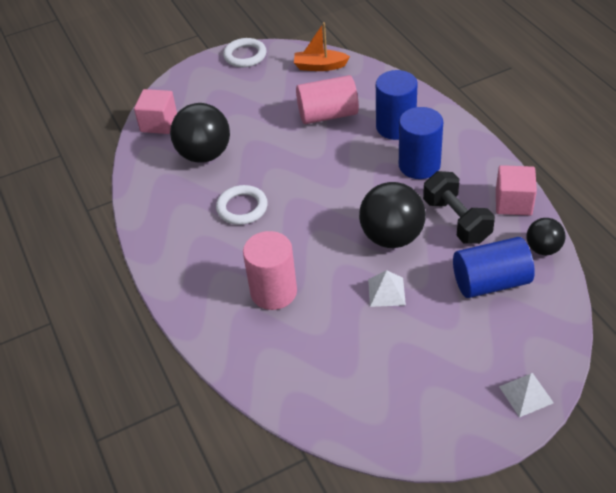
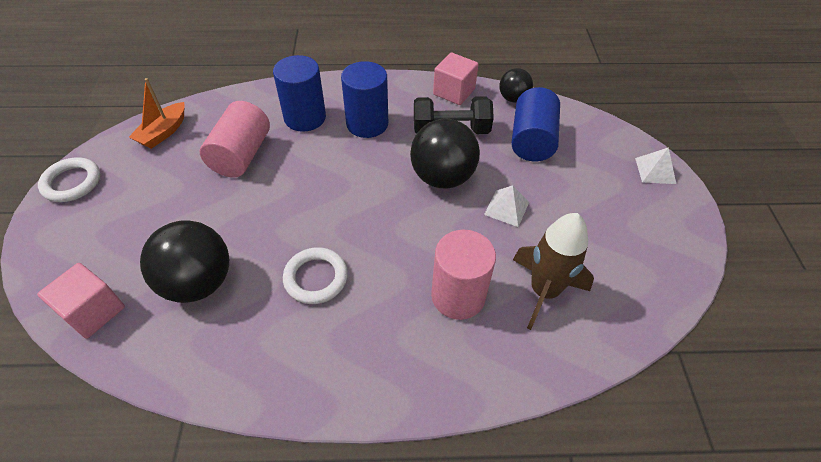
camera: 70 degrees left, 5 degrees up
(310, 344) = (544, 291): none -> brown rocket

